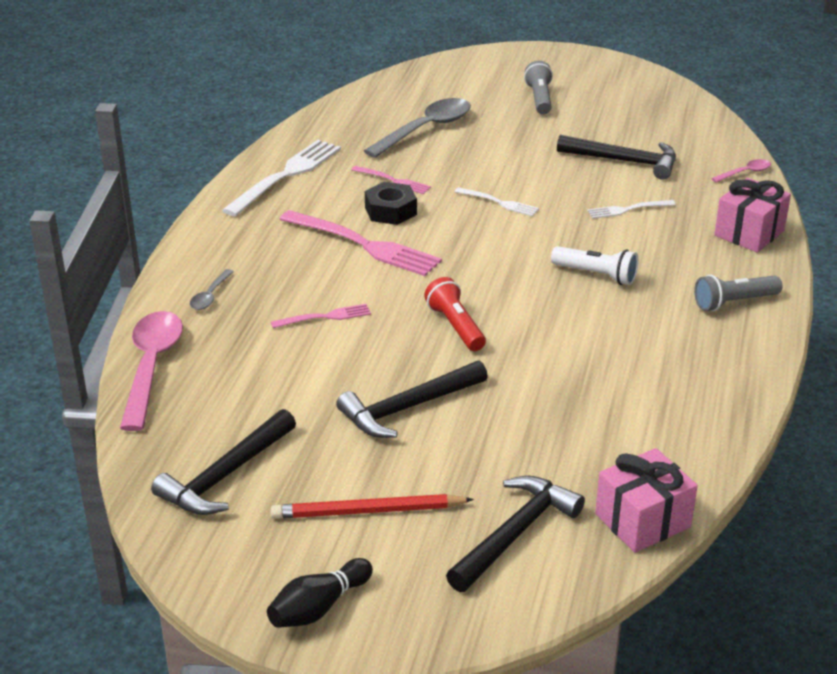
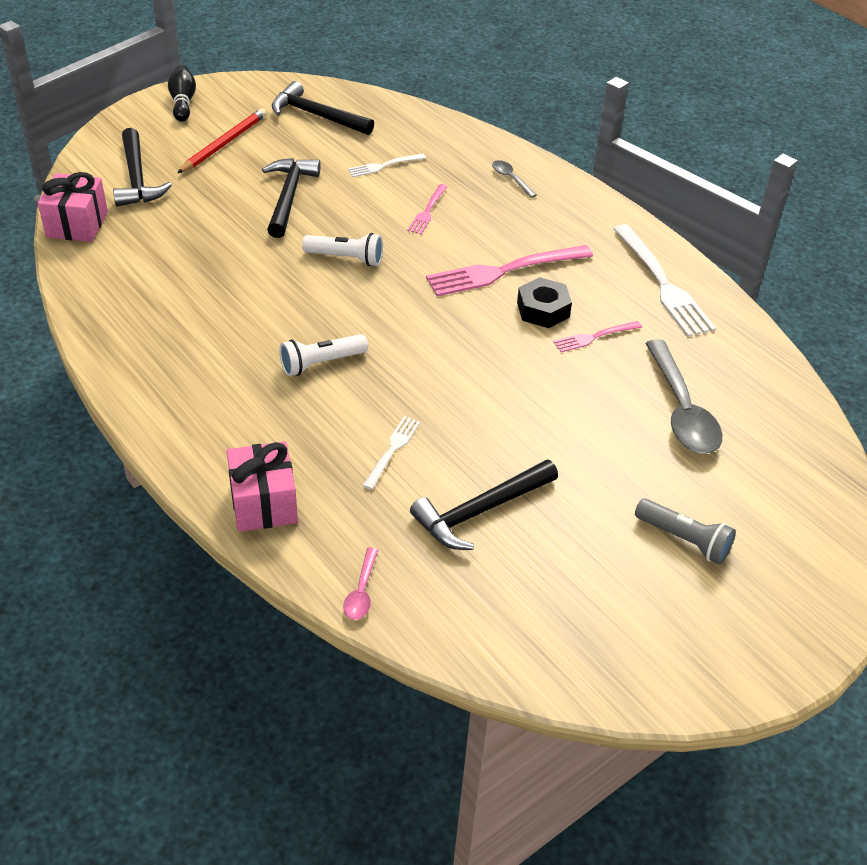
camera: 125 degrees right, 10 degrees up
(151, 367) = (452, 130): pink spoon -> none
(226, 475) = (316, 116): black hammer -> black hammer turned 45 degrees counterclockwise
(456, 326) = (346, 258): red flashlight -> white flashlight
(499, 202) = (491, 377): white fork -> white fork (384, 166)
(734, 302) = (192, 413): grey flashlight -> none

